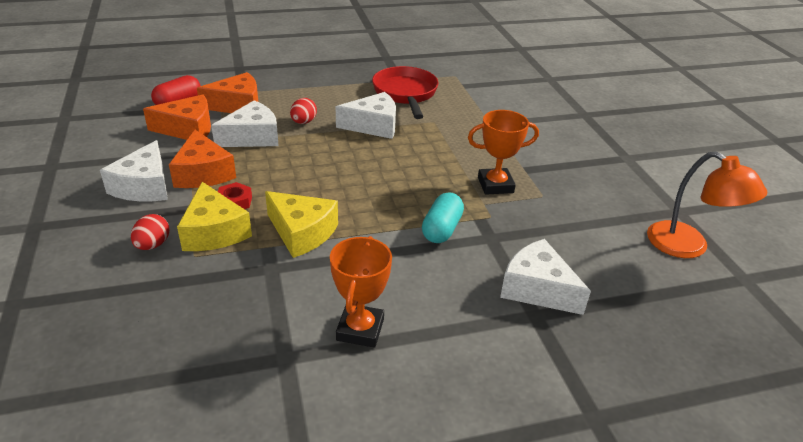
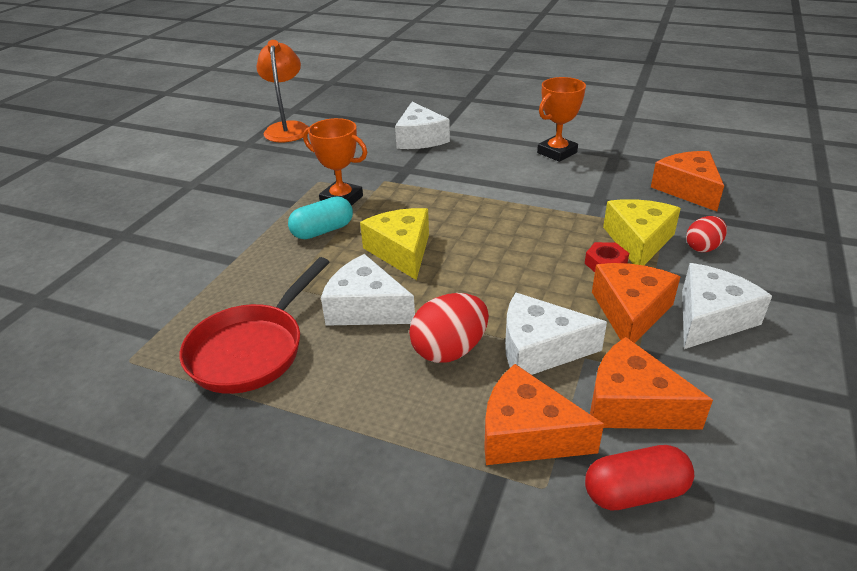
camera: 140 degrees left, 0 degrees up
(175, 322) = (687, 189): none -> orange cheese
(302, 232) = (555, 216): yellow cheese -> yellow cheese (401, 251)
(303, 122) = (449, 350): red egg -> red egg, size x1.58
(442, 229) = (435, 184): turquoise capsule -> turquoise capsule (323, 231)

